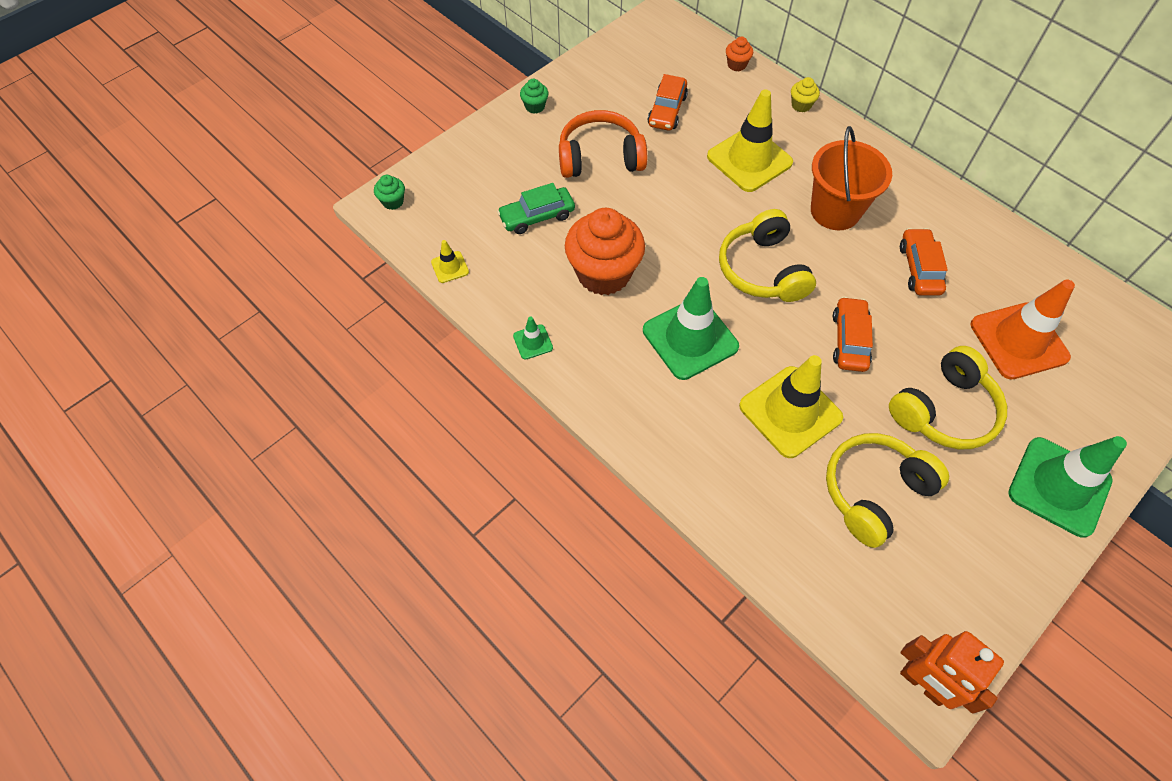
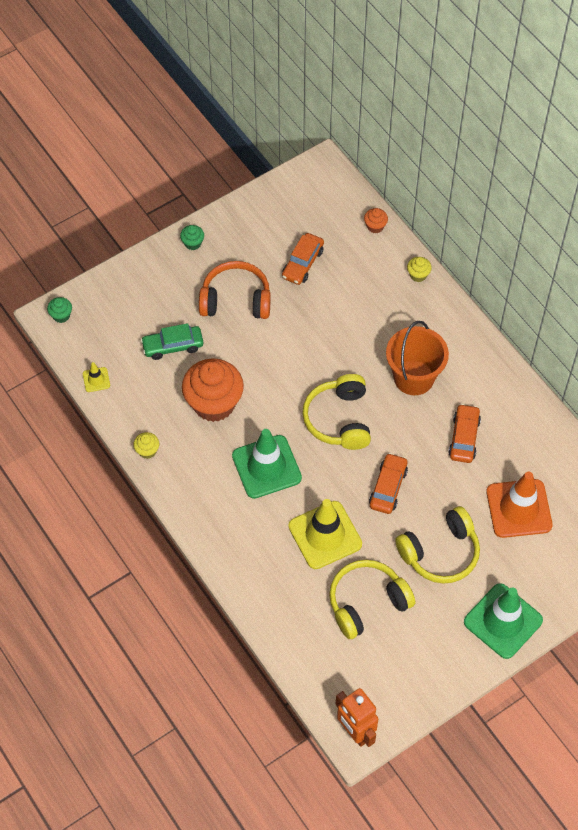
camera: 10 degrees right, 0 degrees up
(533, 342) = (147, 451): green traffic cone -> yellow cupcake
(749, 160) = (358, 320): yellow traffic cone -> none

